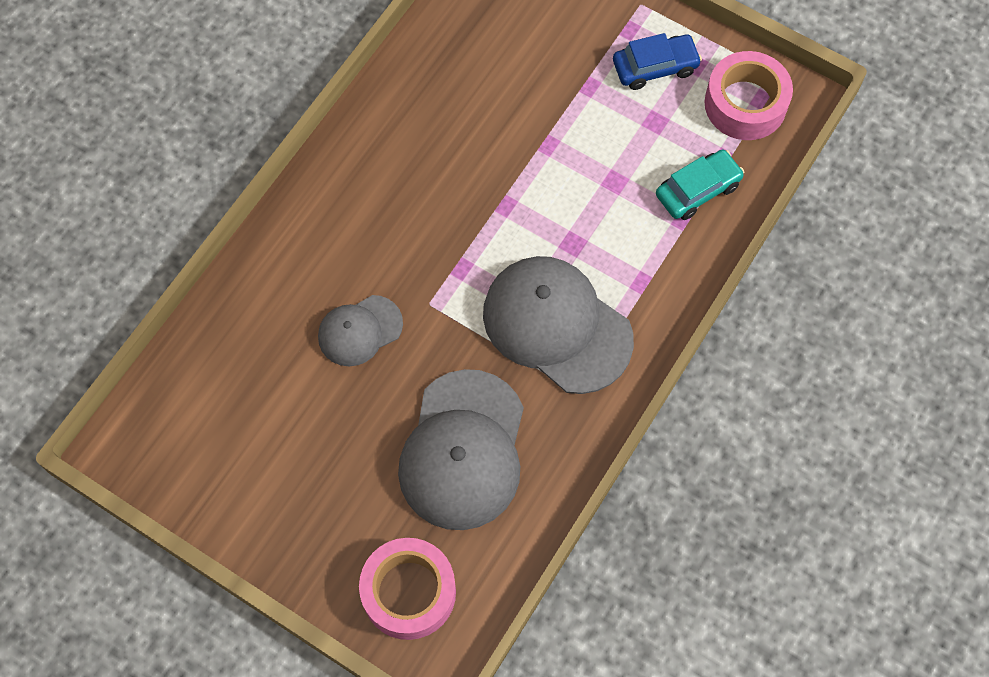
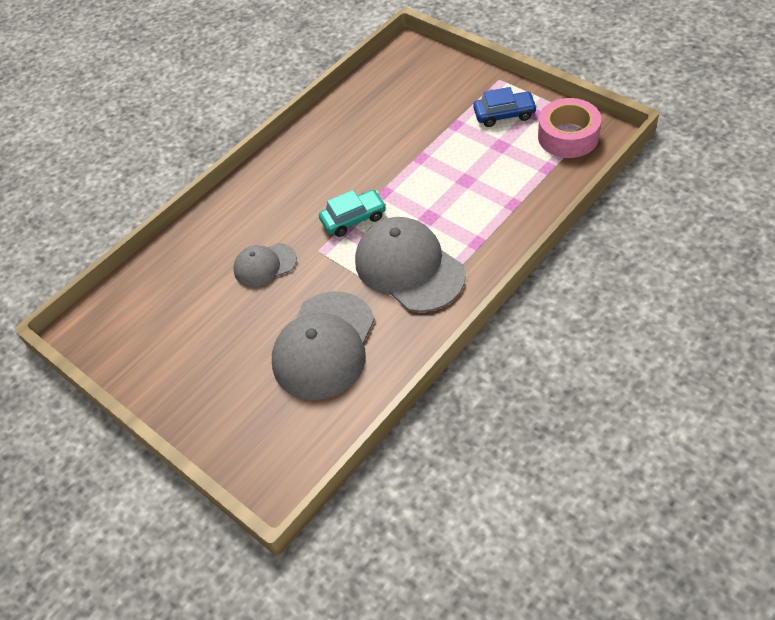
camera: 15 degrees right, 15 degrees down
(409, 592) = (263, 441): pink tape -> none
(698, 190) = (526, 187): turquoise car -> turquoise car (353, 218)

